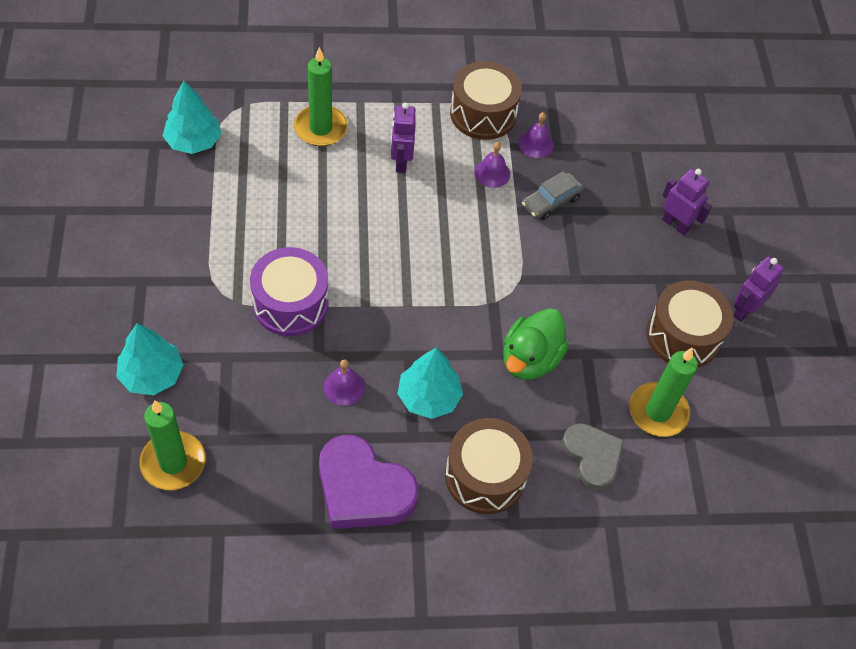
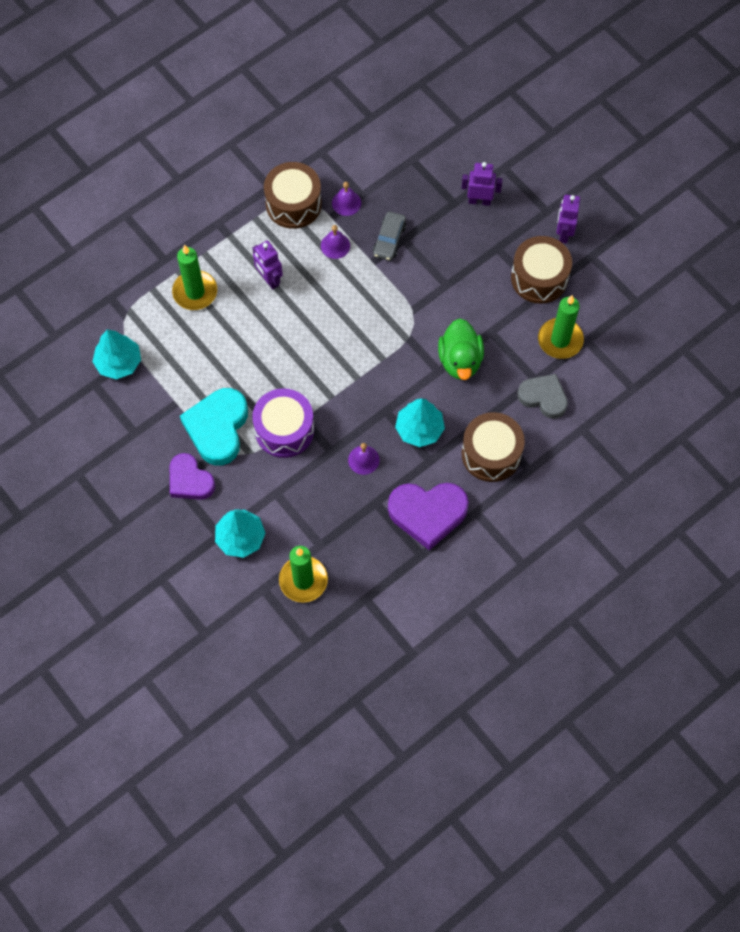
camera: 30 degrees left, 10 degrees up
(156, 287) = (190, 480): none -> purple heart
(228, 258) = (217, 428): none -> turquoise heart

